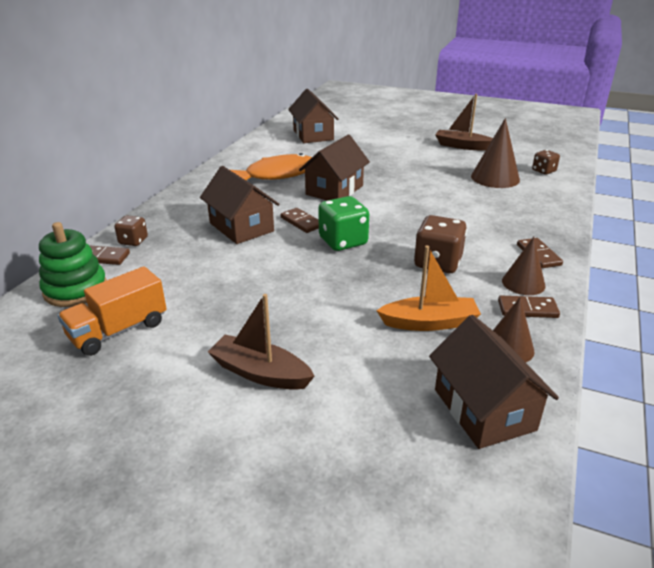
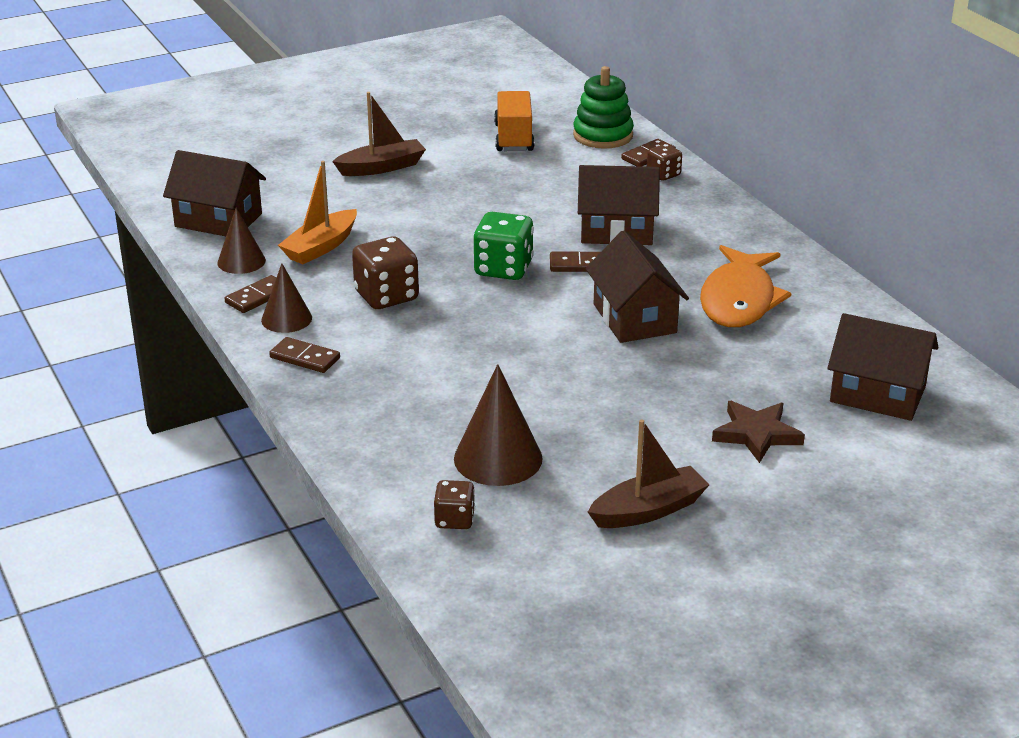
camera: 130 degrees right, 0 degrees up
(380, 144) = (756, 434): none -> brown star

